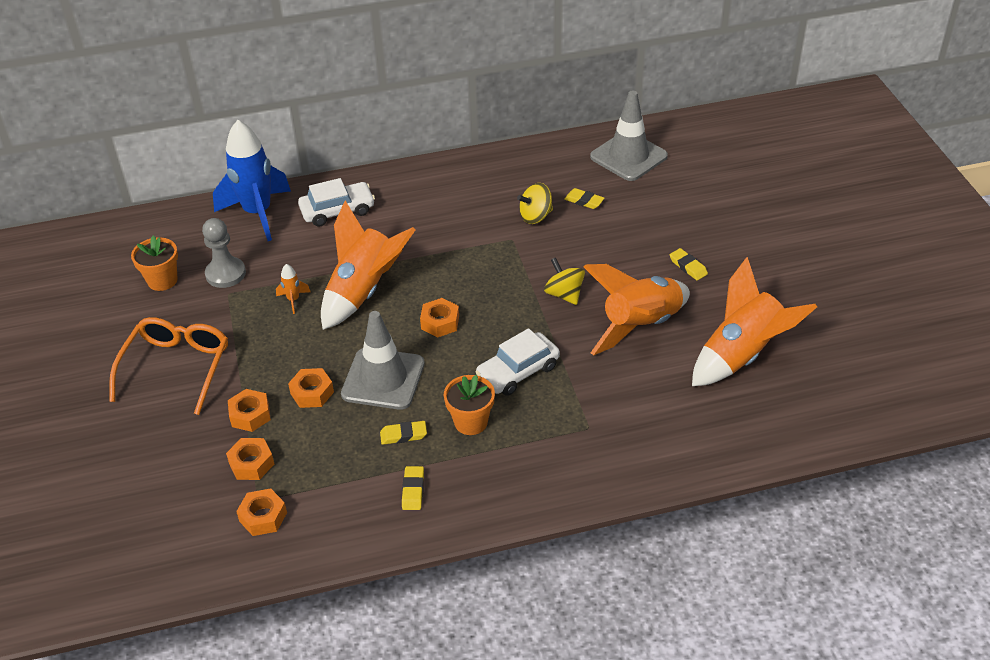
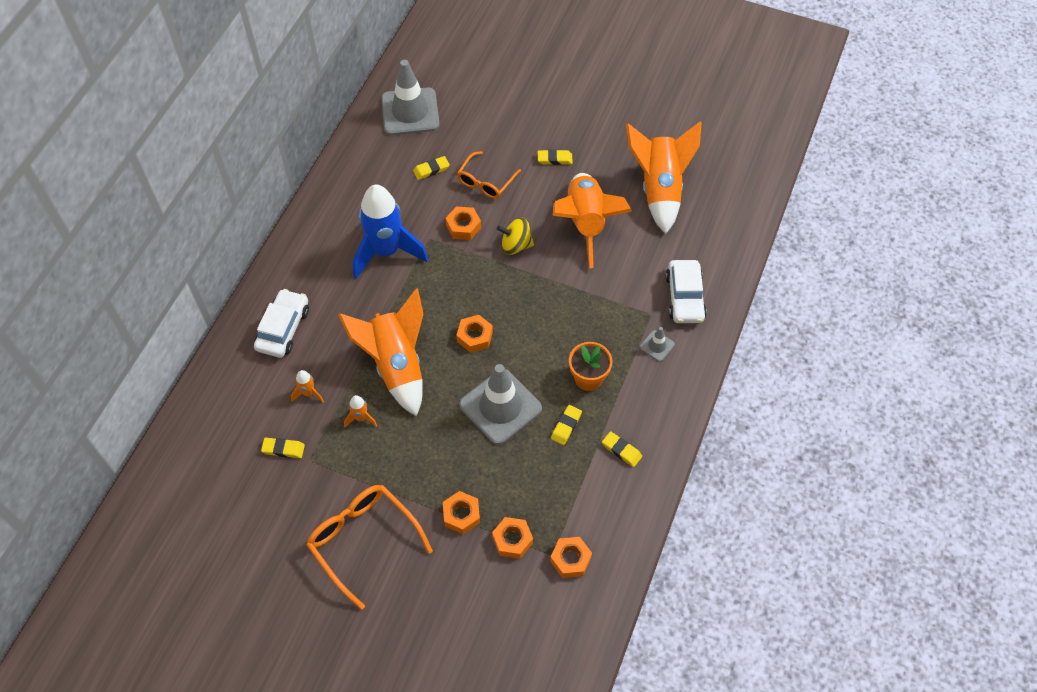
camera: 55 degrees left, 15 degrees up
(162, 280) = (246, 500): orange flower pot -> none
(225, 274) = (283, 449): grey pawn -> yellow eraser
(258, 213) = (229, 386): blue rocket -> blue rocket (386, 251)
(290, 258) = (308, 393): none -> orange rocket
(312, 393) = (474, 461): orange nut -> orange nut (463, 226)
(518, 371) = (565, 320): white car -> white car (685, 297)
(535, 216) = (419, 208): yellow spinning top -> none
(557, 452) = (657, 346): none -> grey traffic cone
(610, 239) = (486, 181): none -> orange glasses

